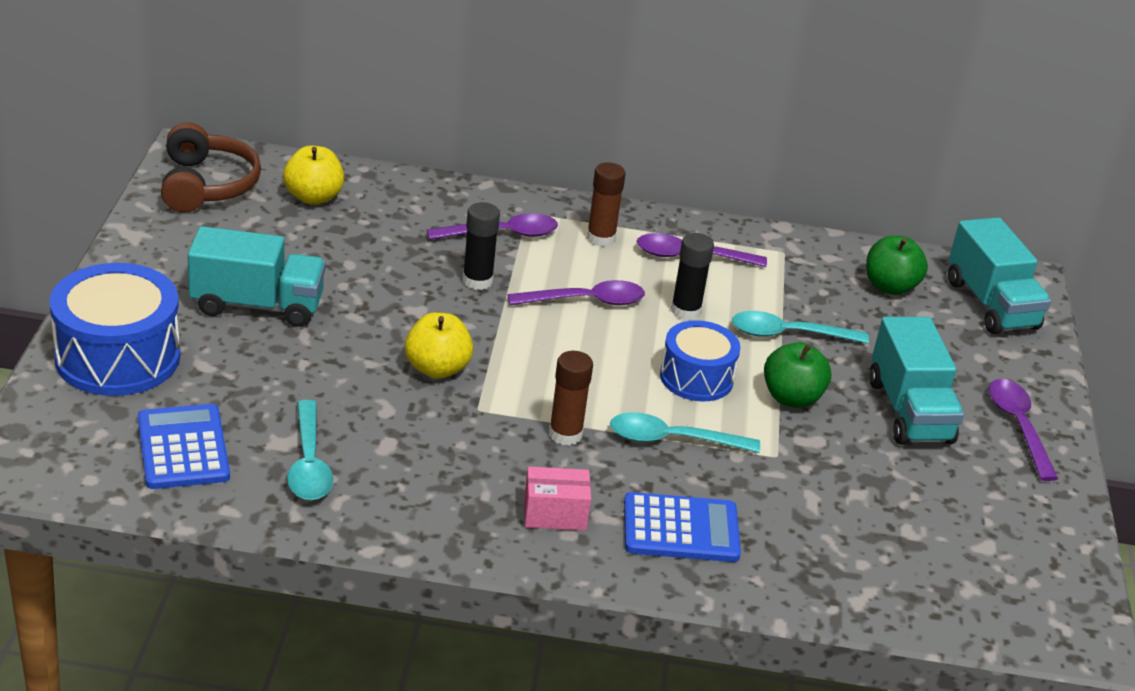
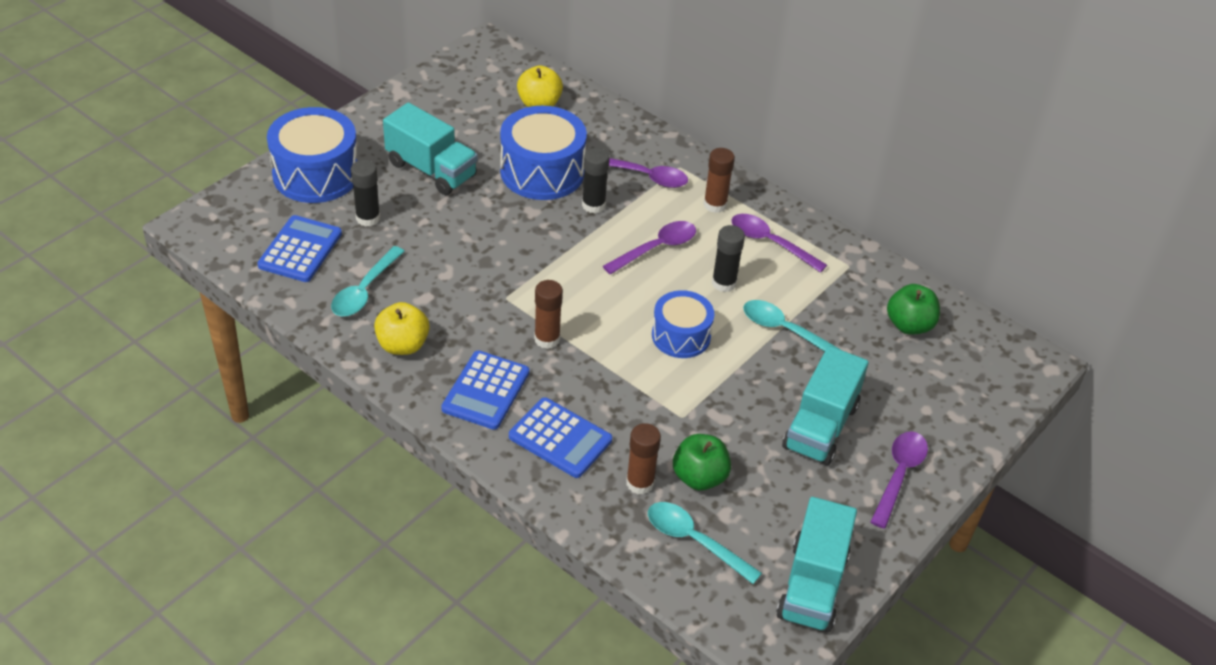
camera: 35 degrees right, 10 degrees up
(207, 185) = (477, 72): brown headphones -> none
(233, 383) = (368, 218): none -> black glue stick
(387, 265) = (542, 171): none -> blue drum
(437, 369) = (505, 258): yellow apple -> yellow apple (403, 345)
(555, 514) = (486, 391): pink box -> blue calculator
(585, 301) = (656, 248): purple spoon -> purple spoon turned 60 degrees counterclockwise
(672, 440) = (618, 373): turquoise spoon -> turquoise spoon (694, 541)
(791, 398) = (738, 379): green apple -> green apple (699, 477)
(802, 538) = (640, 483): none -> brown glue stick
(991, 304) = (982, 372): turquoise truck -> turquoise truck (812, 585)

